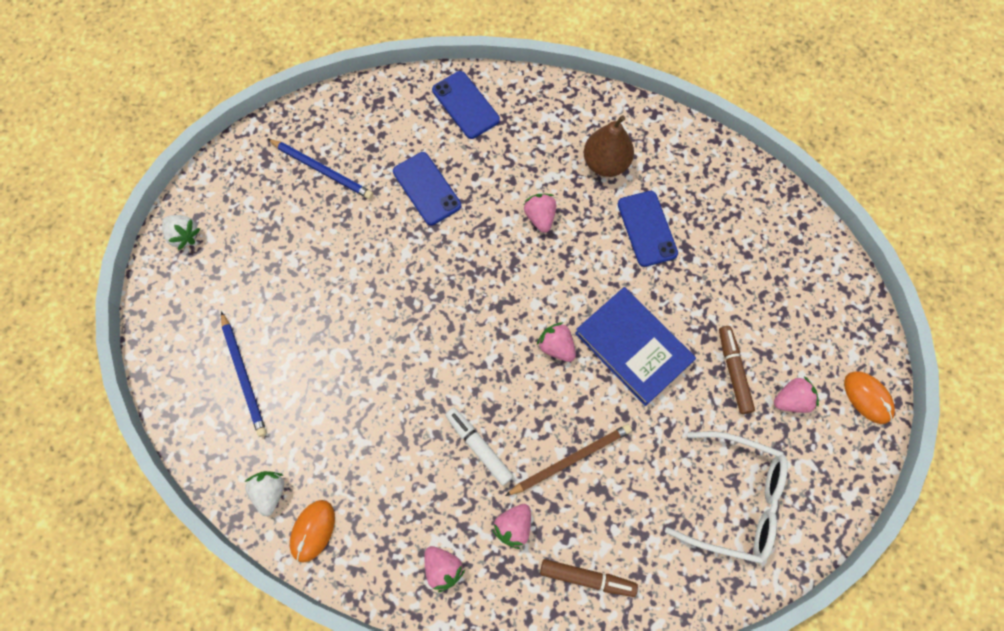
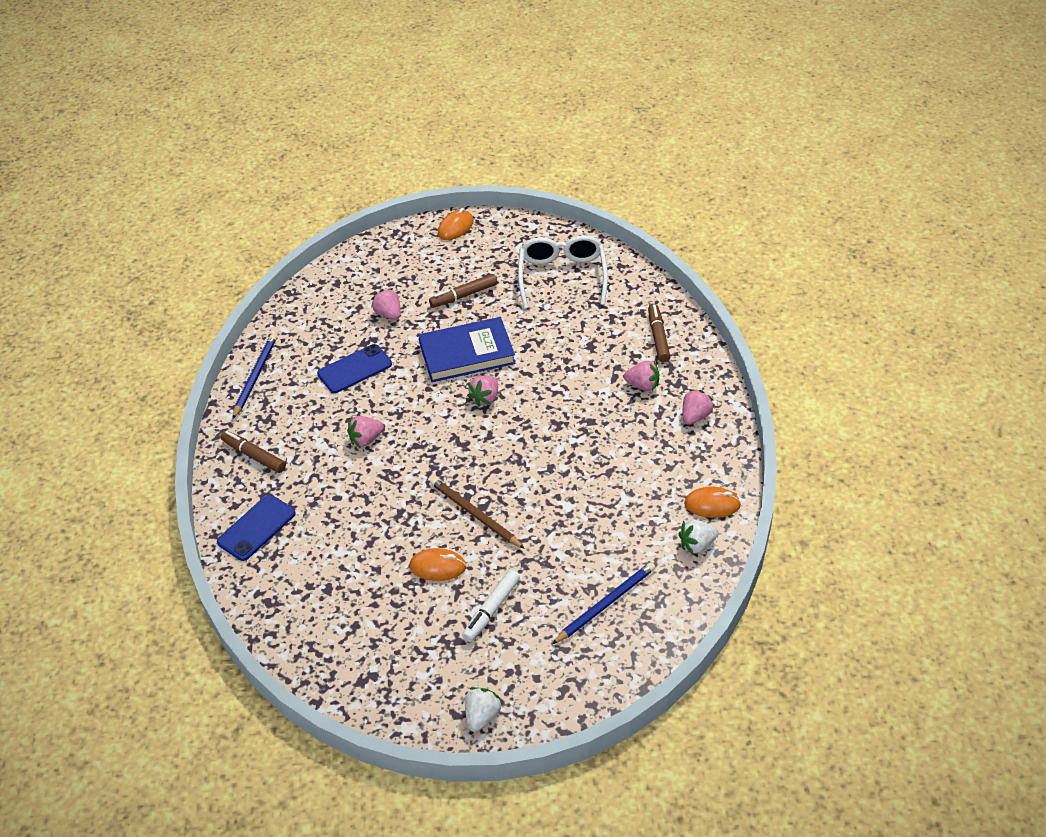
camera: 105 degrees left, 25 degrees down
(322, 170) = (366, 621): blue pencil -> blue pencil (255, 377)
(354, 242) = (438, 567): none -> orange mouse
(427, 189) = (362, 529): blue phone -> none
(478, 447) = (592, 422): white marker -> white marker (491, 610)
(556, 117) = (254, 456): none -> brown marker
(571, 459) = (575, 367): brown pencil -> brown pencil (475, 514)
(605, 163) = (296, 410): brown pear -> none
(633, 347) = (467, 353): blue book -> blue book turned 45 degrees clockwise
(791, 400) = (473, 263): pink strawberry -> pink strawberry (389, 314)

